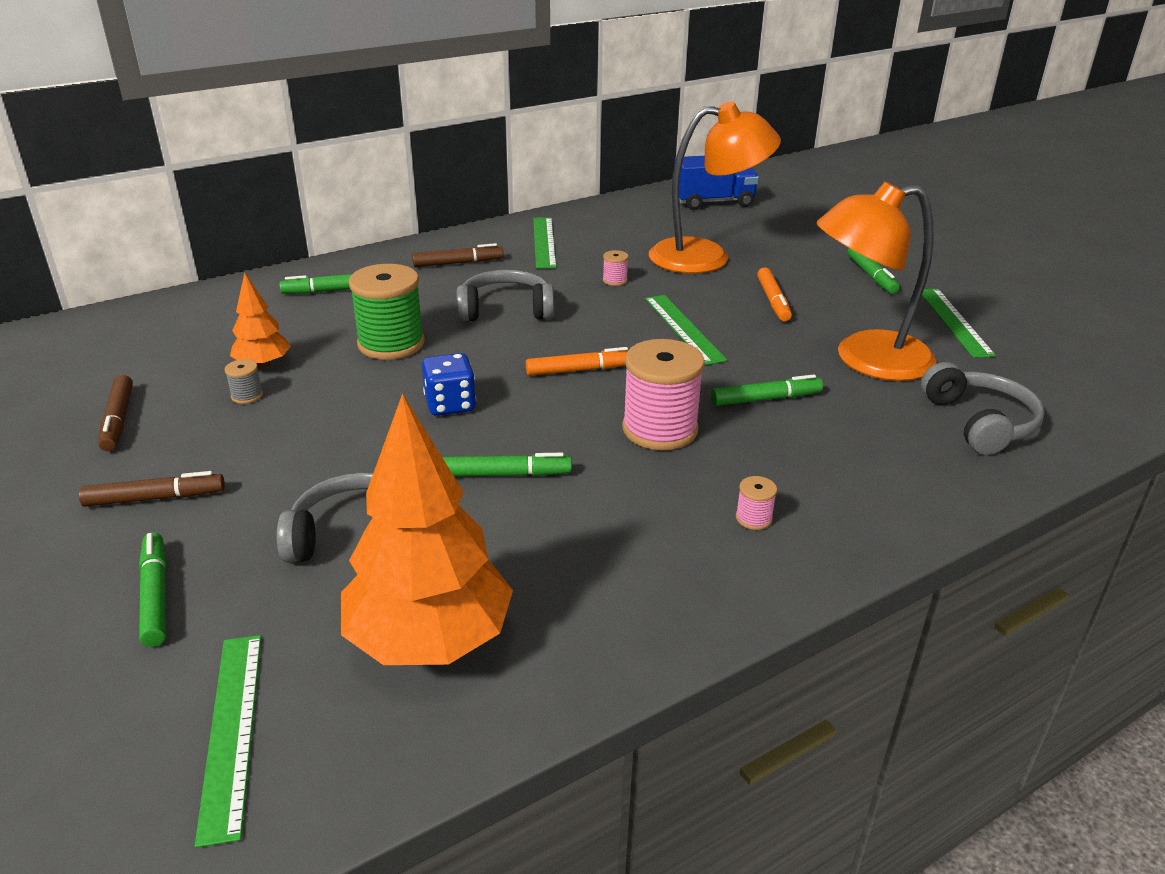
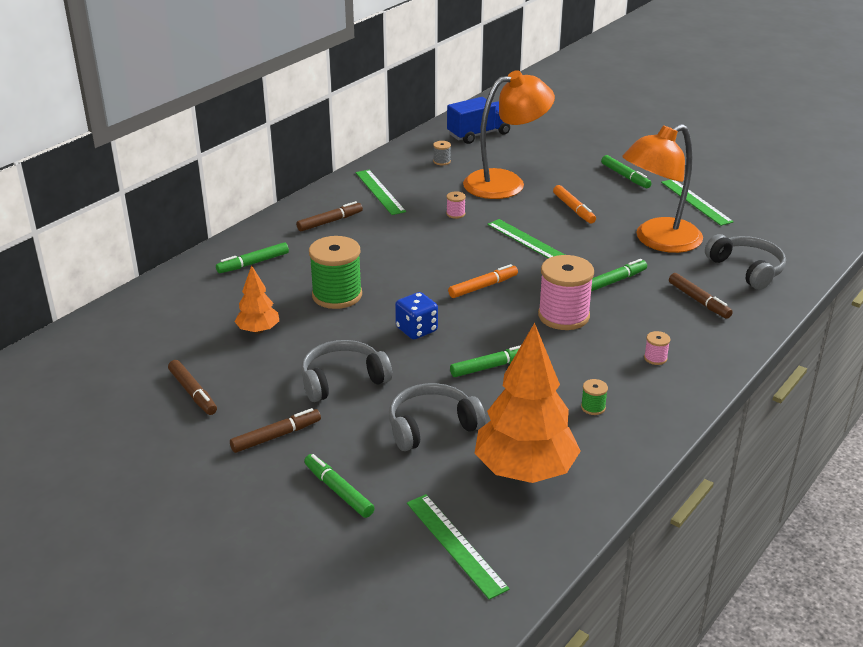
camera: 20 degrees left, 0 degrees up
(247, 396) = (269, 355): grey spool -> grey spool (442, 161)
(506, 310) = (397, 252): grey headphones -> grey headphones (342, 380)
(606, 569) = (593, 407): none -> green spool
(875, 451) = (698, 300): none -> brown marker

